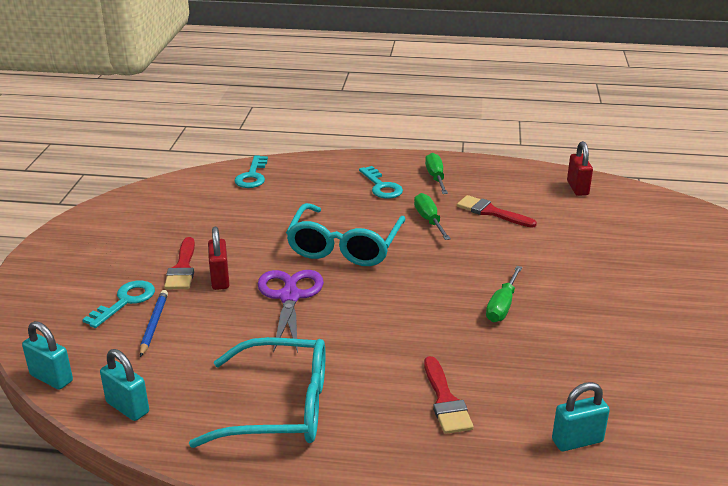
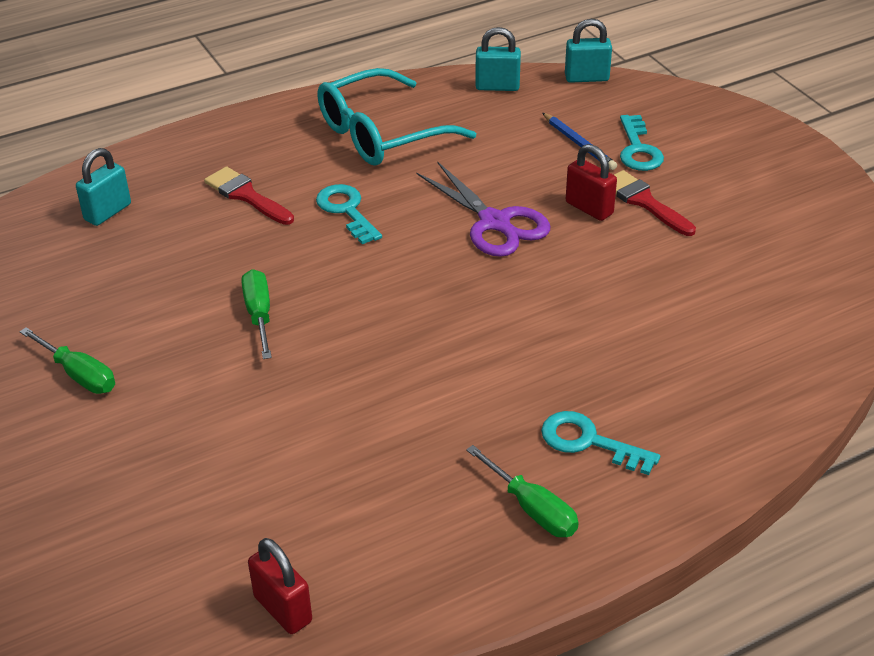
camera: 145 degrees right, 10 degrees up
(252, 176) = (785, 367): turquoise key -> turquoise key (347, 211)
(344, 246) = (514, 310): turquoise glasses -> none
(429, 220) = (455, 407): green screwdriver -> green screwdriver (79, 375)
(491, 212) = (383, 469): red brush -> none

